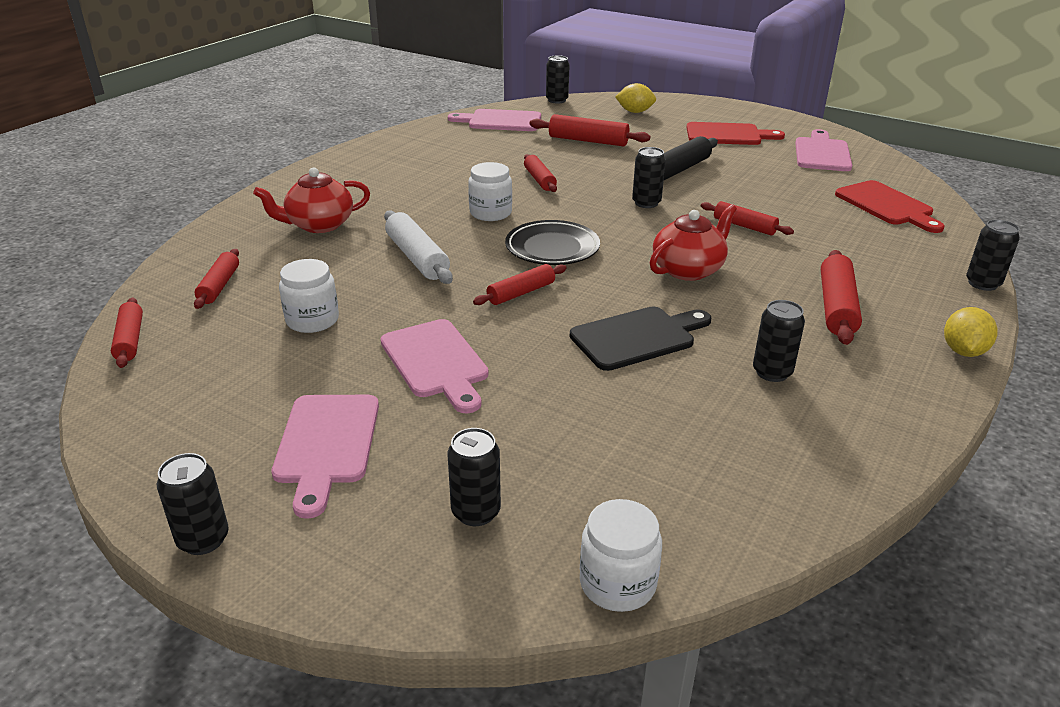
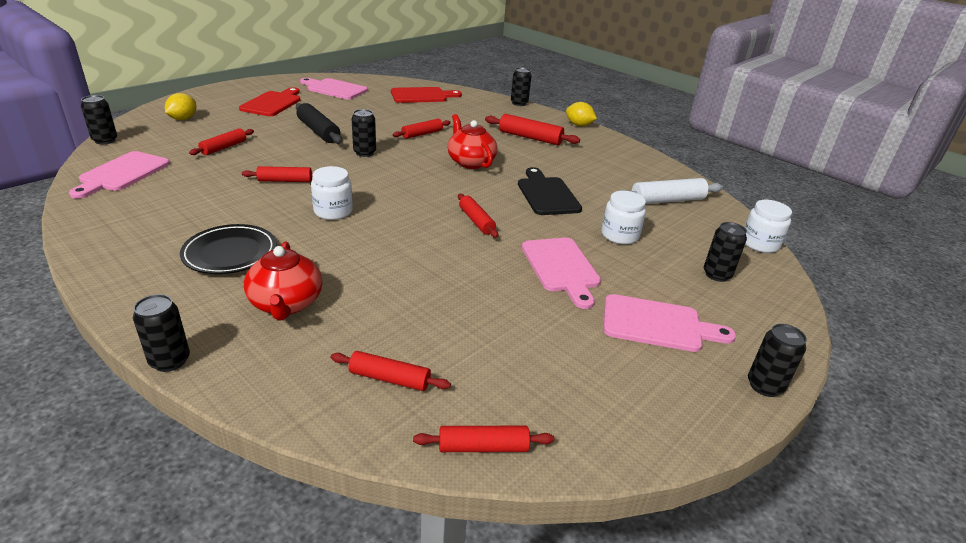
camera: 80 degrees left, 0 degrees up
(312, 320) = (483, 320): white jar -> white jar (619, 235)
(417, 257) = (395, 256): white rolling pin -> white rolling pin (667, 200)
(436, 362) = (561, 268): pink cutting board -> pink cutting board turned 90 degrees clockwise
(552, 248) = (414, 198): black plate -> black plate (230, 254)
(588, 141) = (224, 147): red rolling pin -> red rolling pin, size x0.66
(772, 372) = (590, 168): black can -> black can (170, 361)

